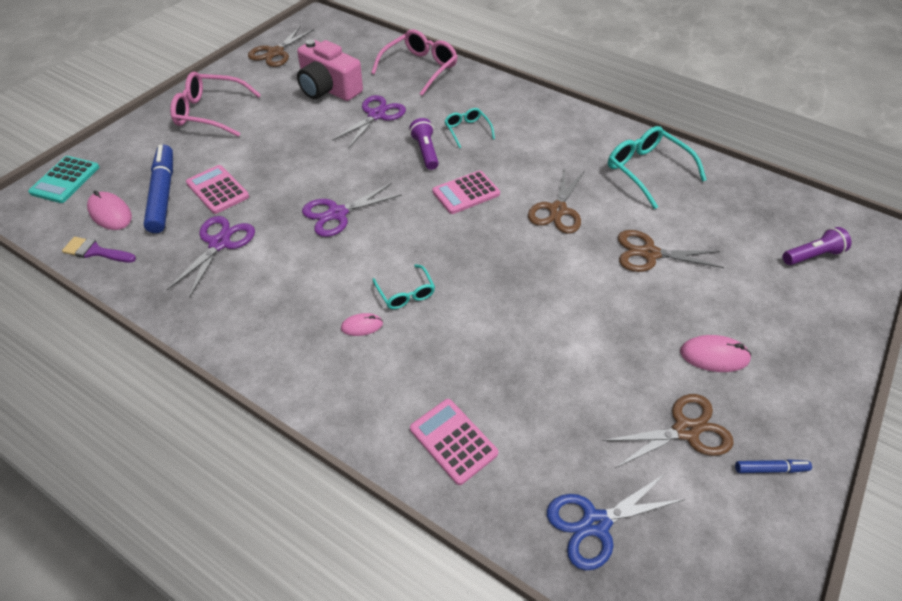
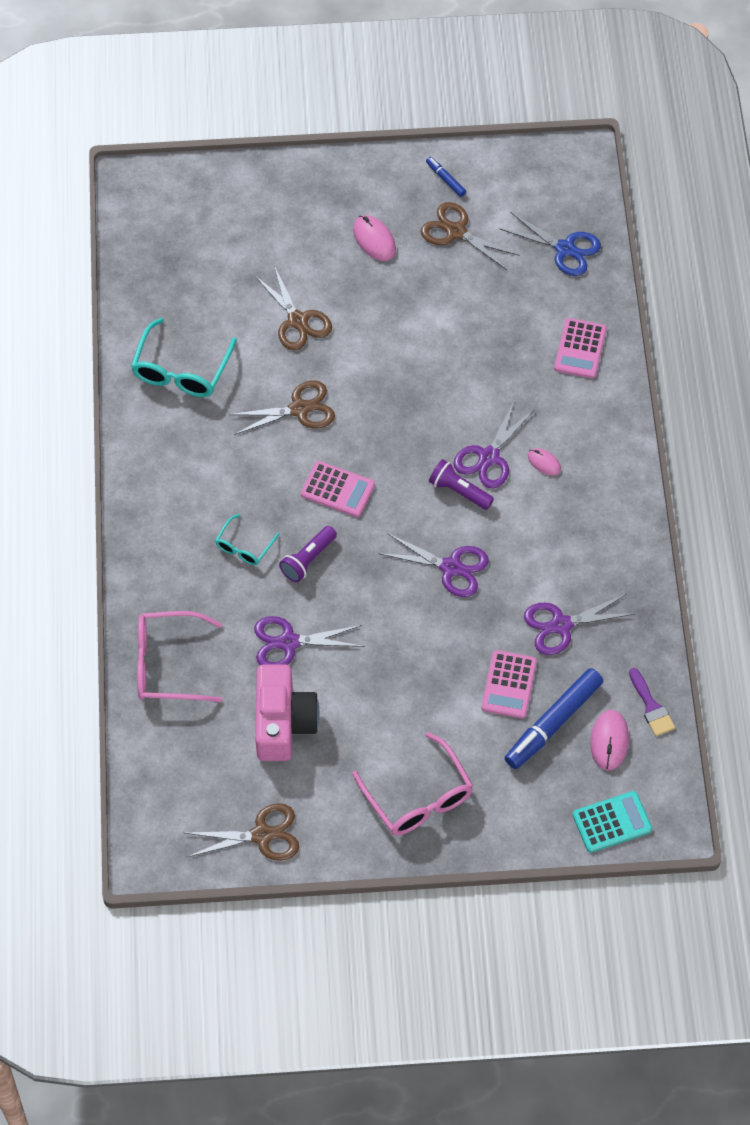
camera: 125 degrees left, 10 degrees up
(405, 293) = (489, 457): turquoise glasses -> purple scissors
(811, 255) = (202, 215): purple flashlight -> purple flashlight (459, 491)

